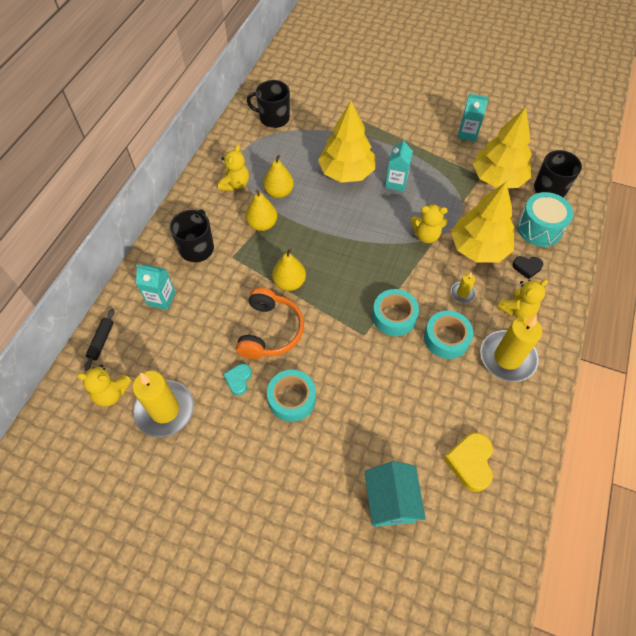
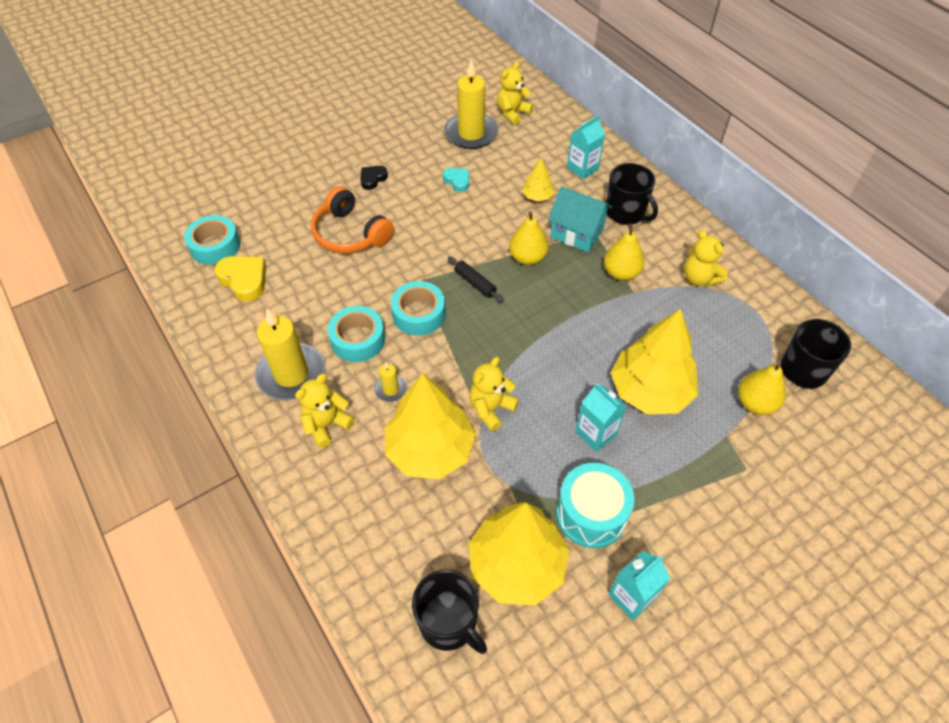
camera: 125 degrees right, 5 degrees down
(101, 341) = (567, 122): black rolling pin -> black rolling pin (475, 283)
(218, 311) = (537, 196): none -> yellow tree
(270, 331) = (485, 220): orange headphones -> orange headphones (350, 234)
(279, 192) = (660, 309): yellow pear -> yellow pear (755, 403)
(292, 399) = (410, 203): turquoise tape -> turquoise tape (215, 246)
(390, 501) = (274, 216): turquoise house -> turquoise house (577, 233)
(517, 310) = (327, 425): yellow teddy bear -> yellow teddy bear turned 45 degrees clockwise
(527, 267) = (363, 479): black heart -> black heart (373, 179)
(539, 228) = (399, 545): turquoise drum -> turquoise drum (591, 514)

